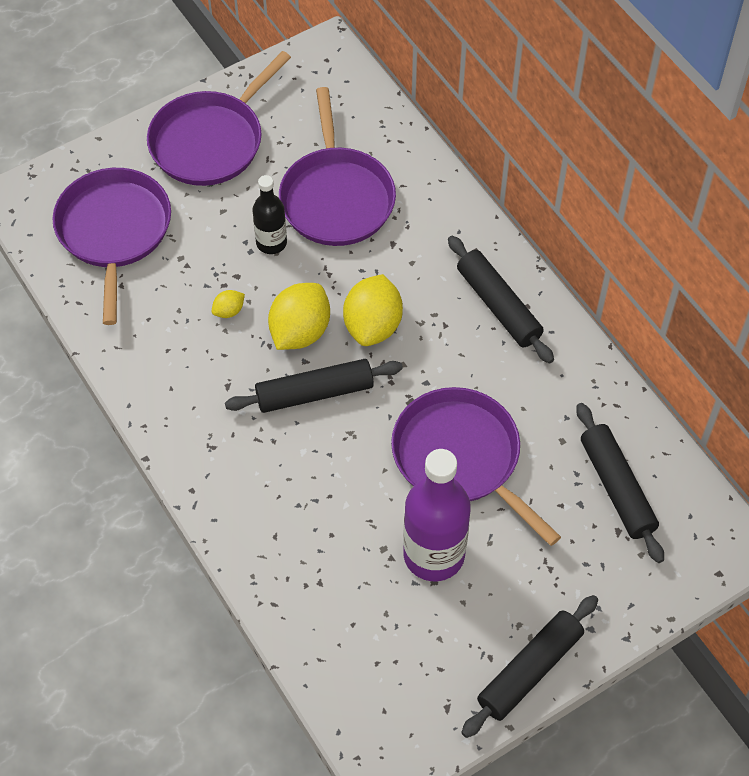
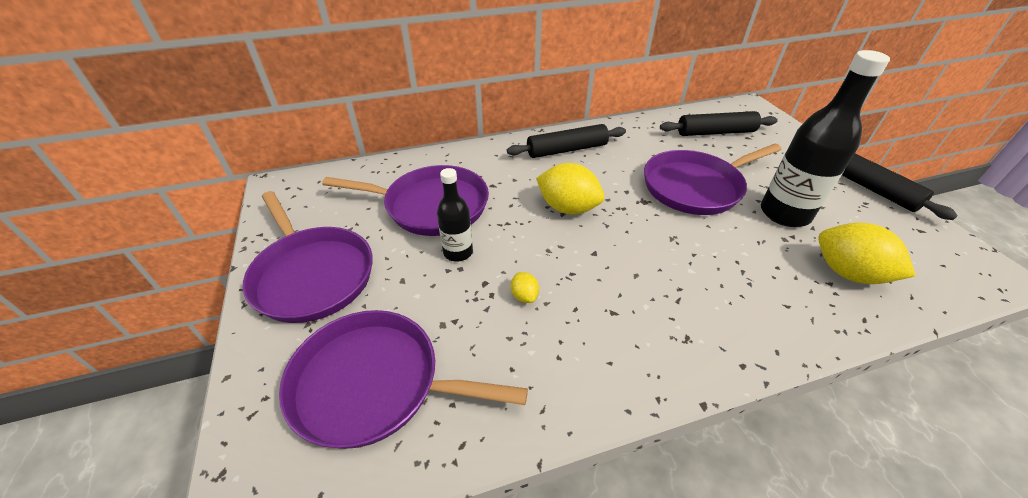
camera: 75 degrees left, 15 degrees down
(300, 332) = (562, 250): yellow lemon -> yellow lemon (848, 273)
(314, 393) = (629, 252): black rolling pin -> none
(434, 555) = (784, 214): purple bottle -> black bottle

